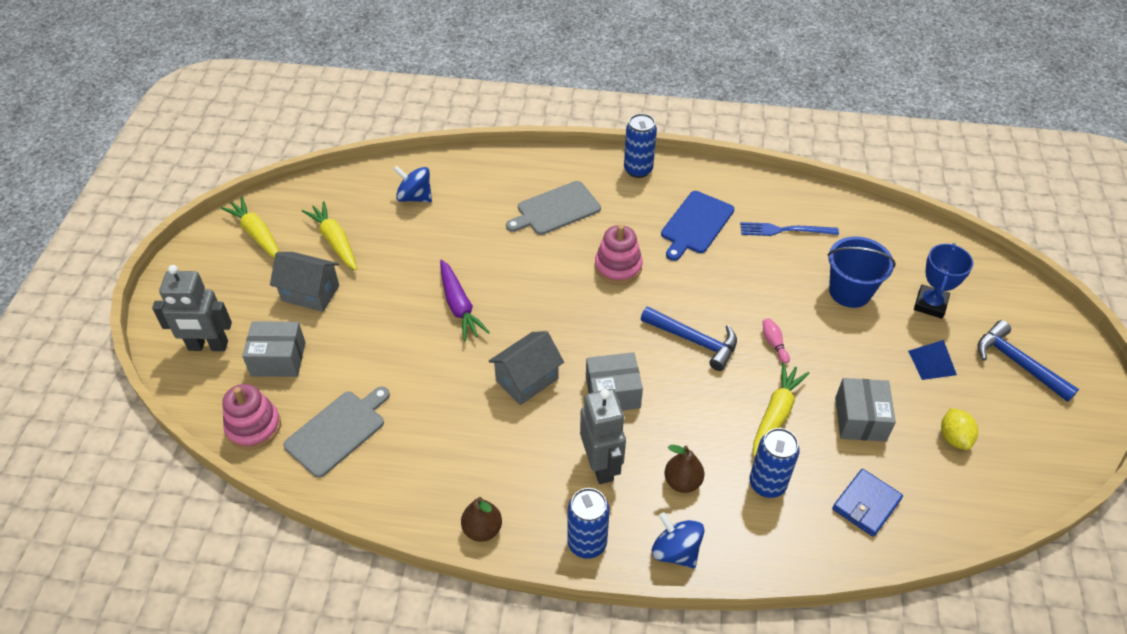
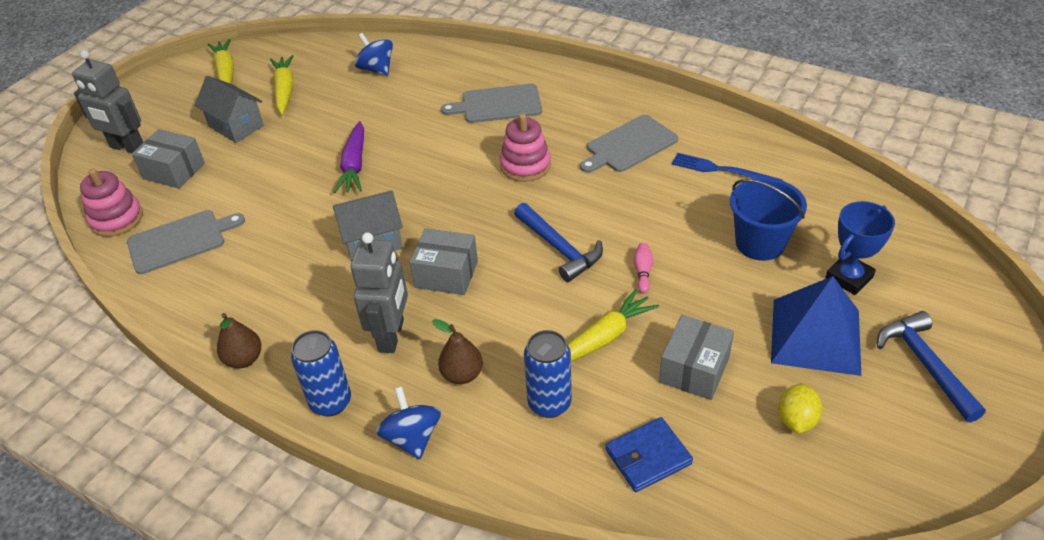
camera: 25 degrees right, 5 degrees down
(638, 170) = (601, 87): blue can -> none
(696, 224) = (629, 145): blue cutting board -> grey cutting board
(932, 362) = (816, 336): blue pyramid -> blue pyramid, size x1.92

